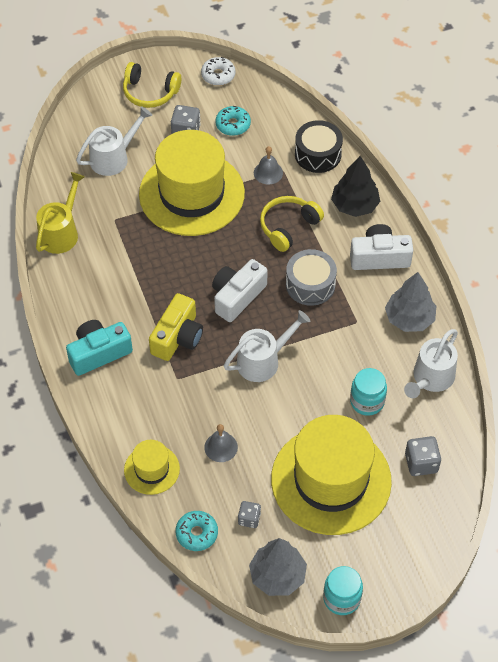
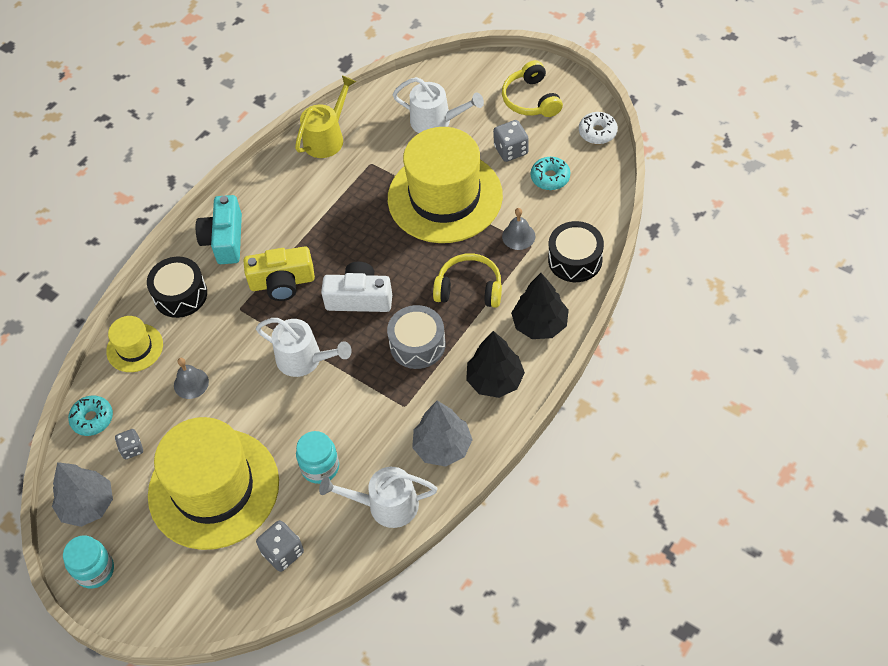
camera: 60 degrees right, 0 degrees up
(61, 232) = (327, 138): yellow watering can -> yellow watering can turned 45 degrees counterclockwise
(99, 353) = (224, 239): turquoise camera -> turquoise camera turned 120 degrees counterclockwise
(127, 411) = (180, 295): none -> black drum
(379, 257) = (495, 380): white camera -> black tree

